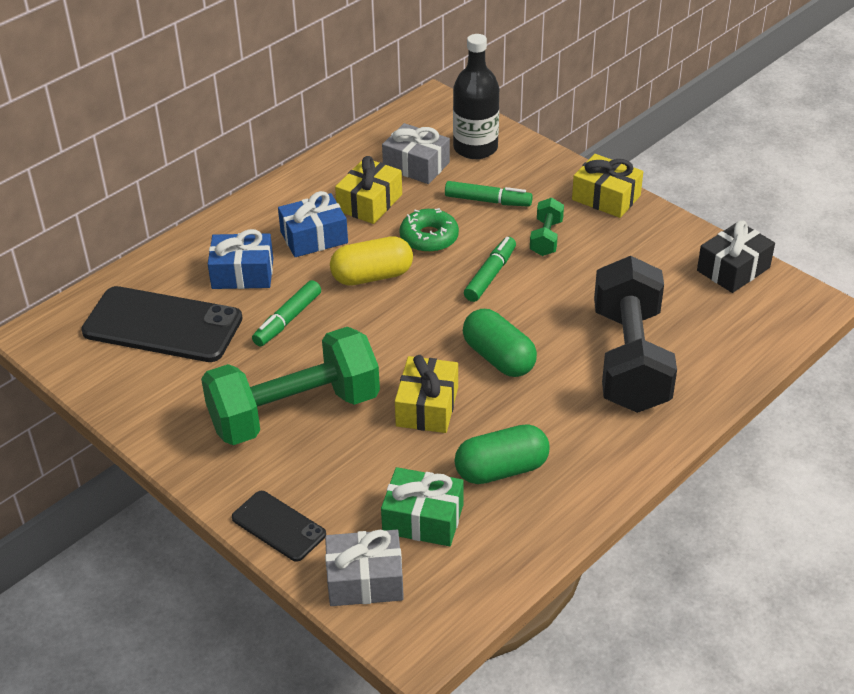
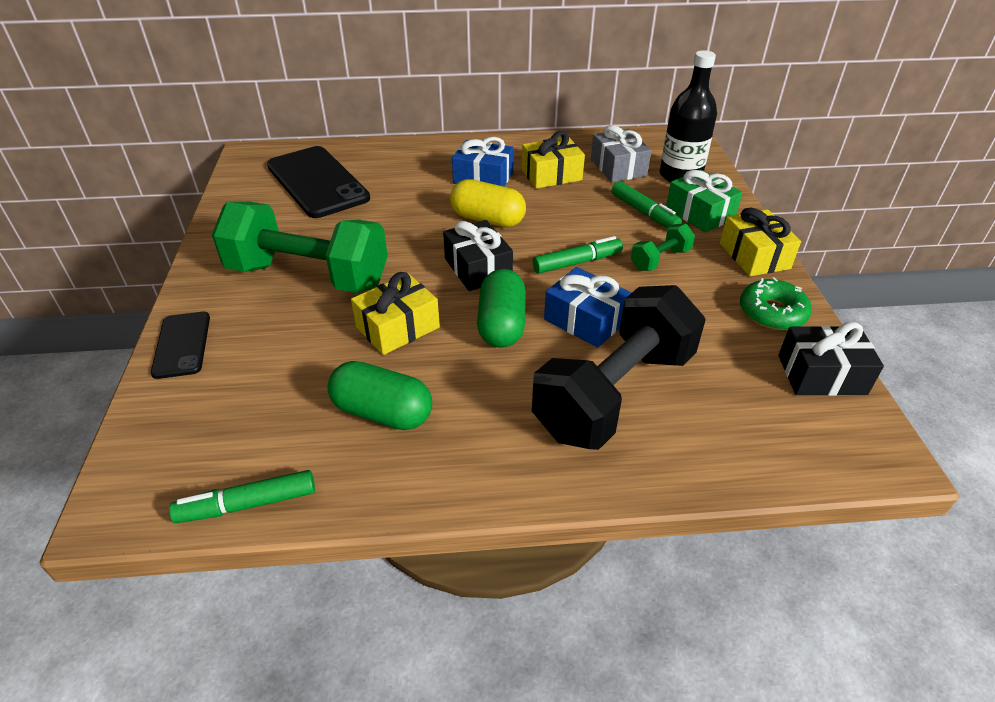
camera: 40 degrees right, 0 degrees up
(242, 273) = (407, 177): blue gift -> blue gift (585, 320)
(287, 320) = (392, 217): green marker -> green marker (247, 504)
(365, 580) = (167, 426): grey gift -> none
(422, 324) = (478, 268): none -> black gift
(423, 519) = (272, 409): green gift -> green gift (699, 213)
(429, 238) = (564, 215): green donut -> green donut (772, 312)

